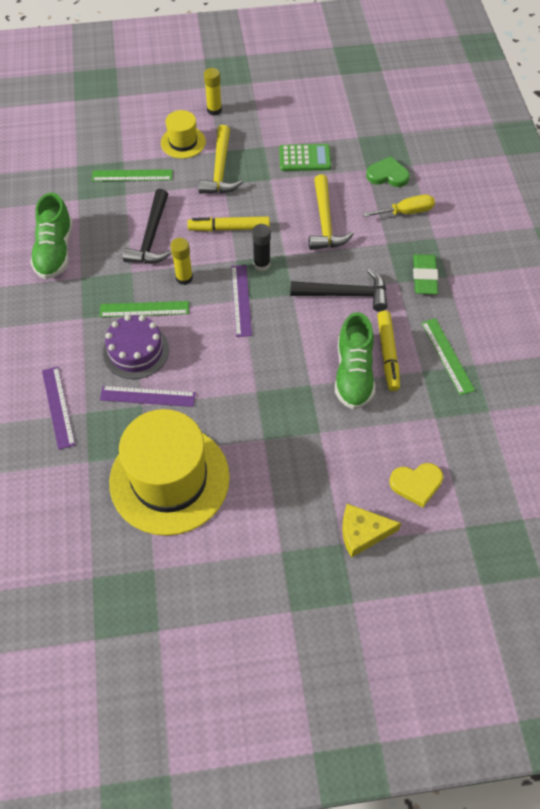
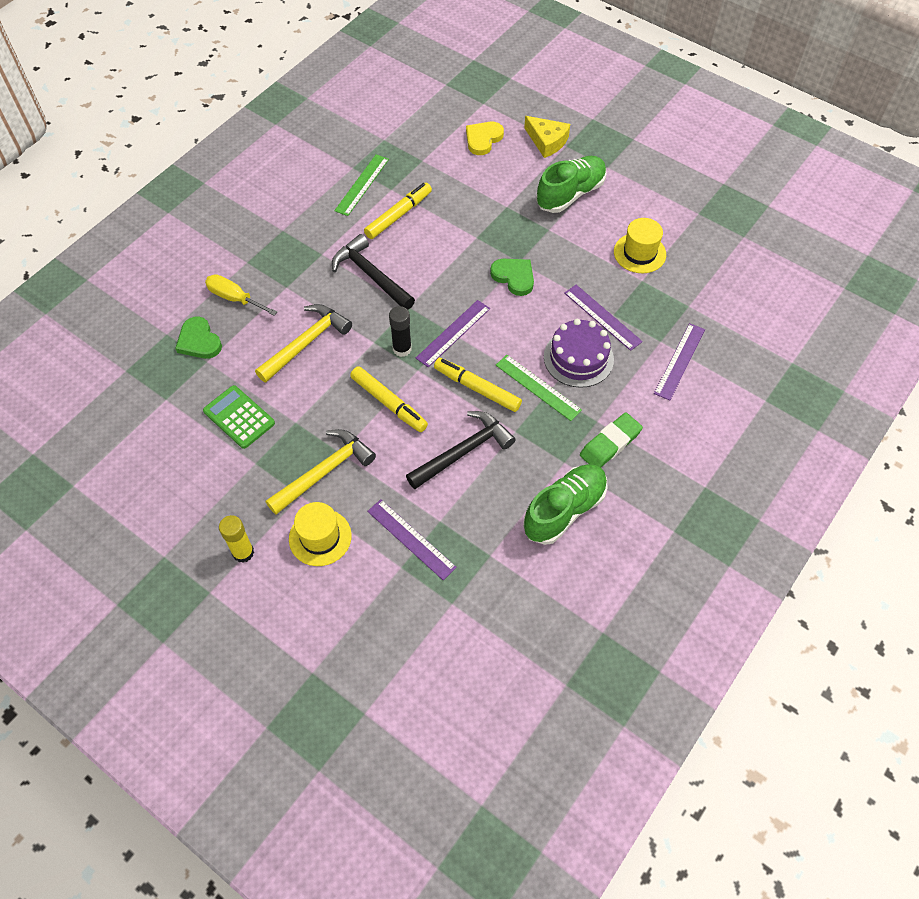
camera: 135 degrees left, 0 degrees up
(132, 175) = (411, 539): green ruler -> purple ruler
(169, 479) = (639, 253): yellow hat -> yellow hat, size x0.48
(184, 278) = (477, 388): yellow glue stick -> yellow marker
(246, 375) = (514, 277): none -> green heart
(353, 374) = (438, 221): green shoe -> green shoe (570, 194)
(416, 484) = (483, 139): yellow heart -> yellow heart turned 90 degrees counterclockwise
(424, 277) = (298, 242): green eraser -> green eraser (610, 444)

